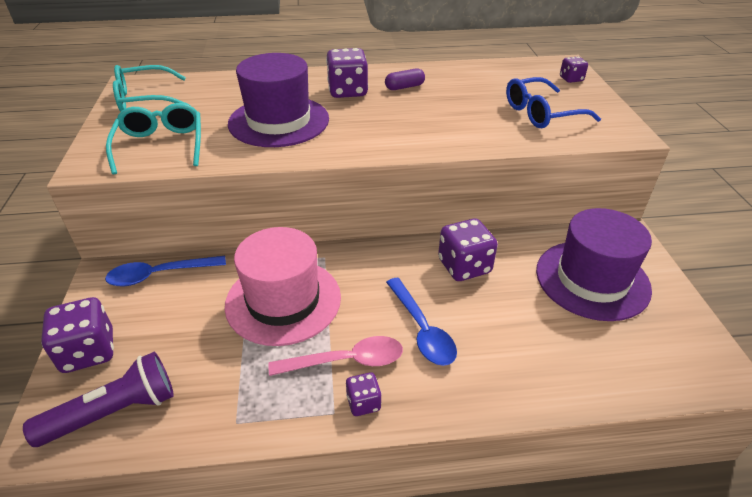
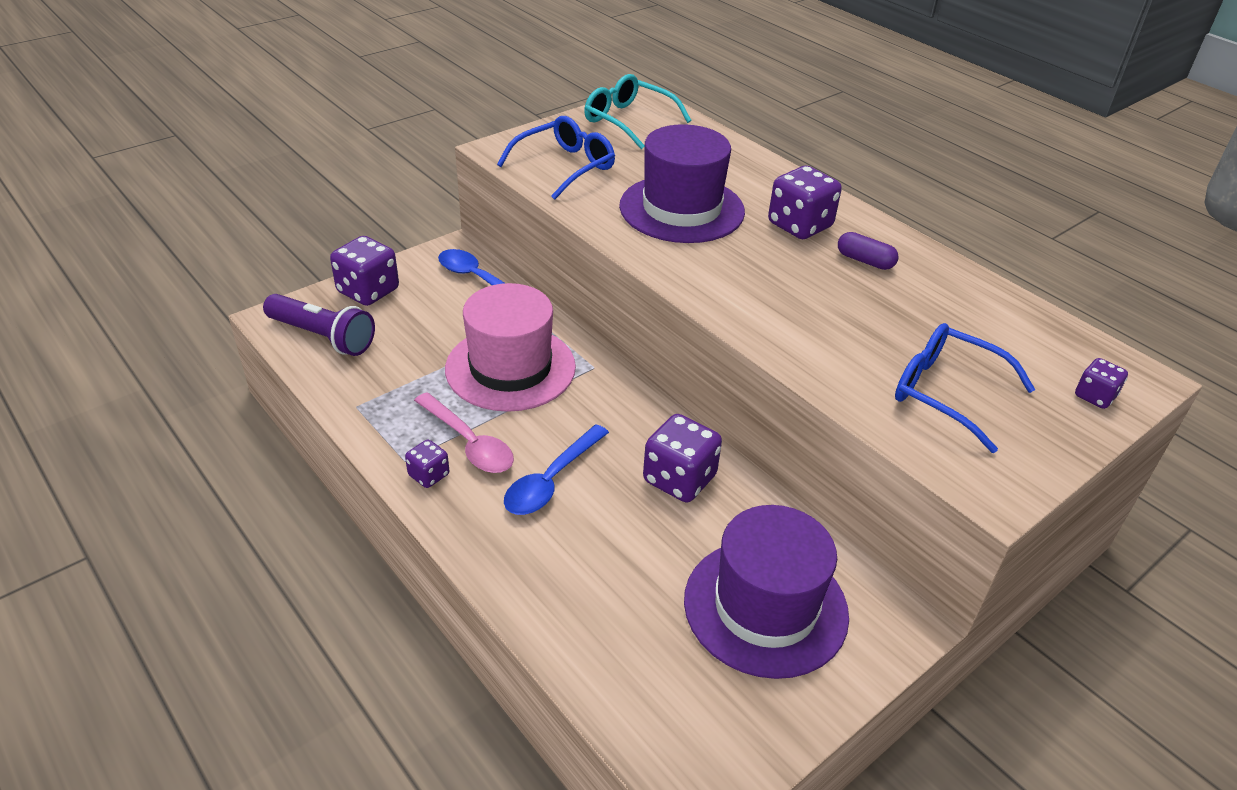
camera: 55 degrees right, 0 degrees up
(161, 145) = (565, 167): turquoise glasses -> blue glasses

